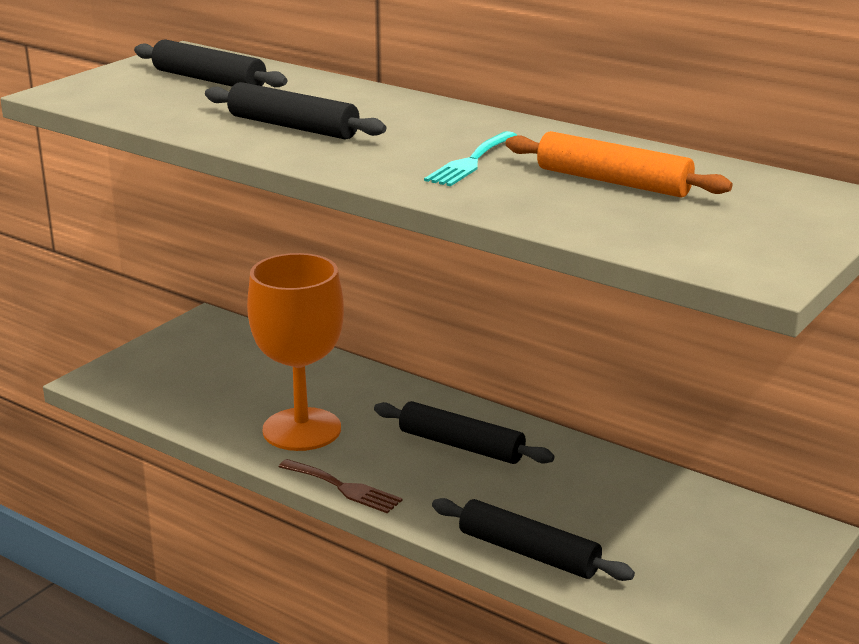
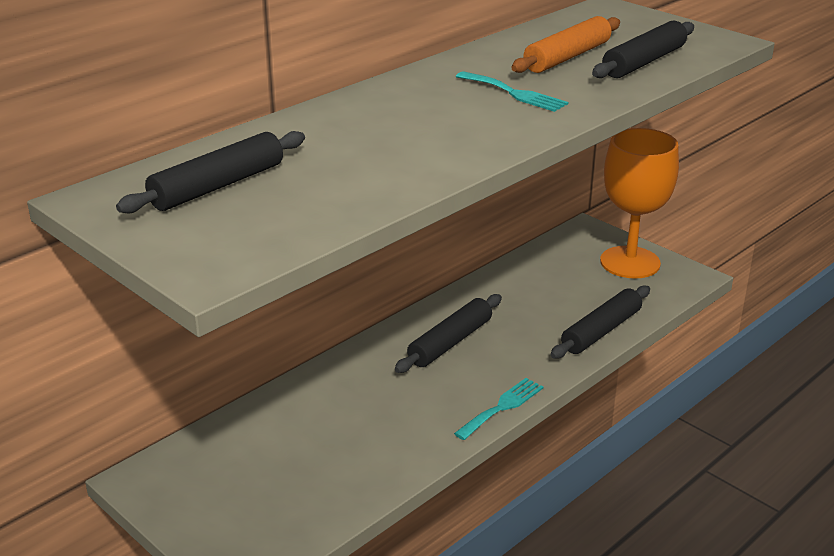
camera: 80 degrees left, 5 degrees up
(293, 127) = (399, 151): black rolling pin -> black rolling pin (643, 62)
(302, 429) = (400, 424): orange goblet -> orange goblet (630, 262)
(344, 488) = (502, 407): brown fork -> turquoise fork

